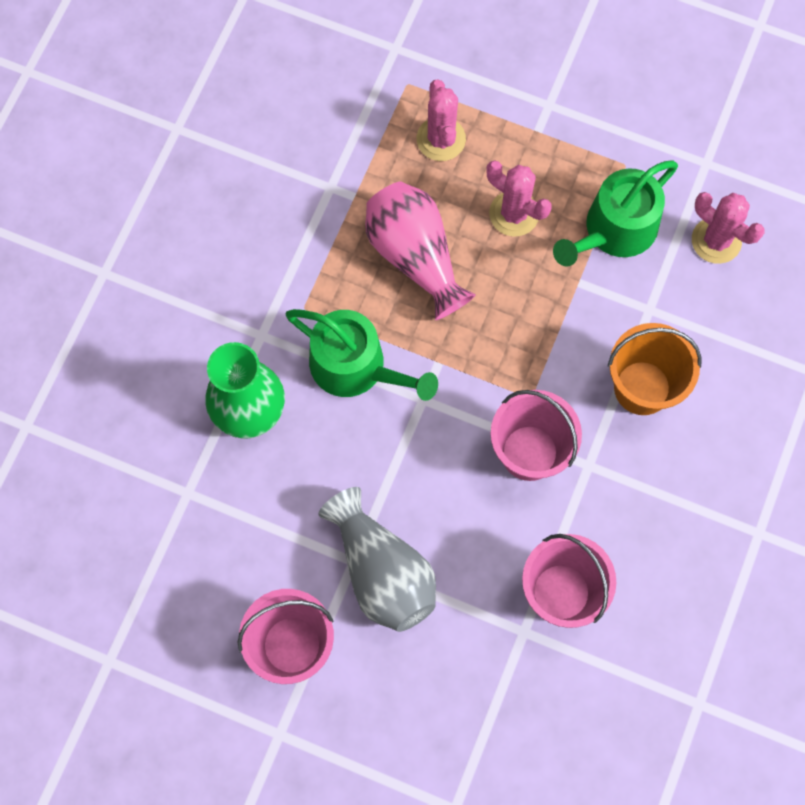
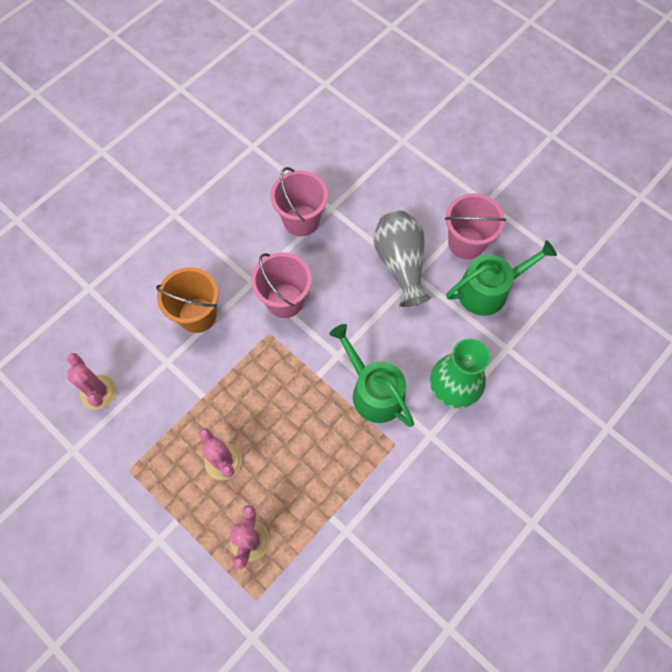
camera: 160 degrees left, 5 degrees down
(415, 256) = (305, 454): pink vase -> none
(614, 230) = (161, 424): green watering can -> green watering can (489, 290)

